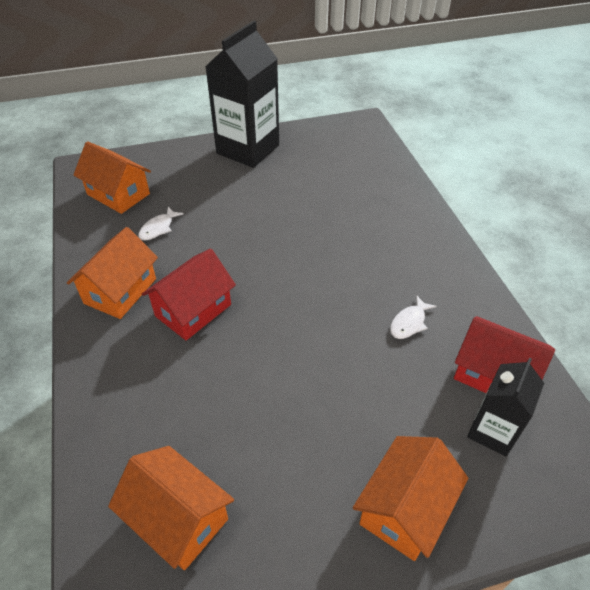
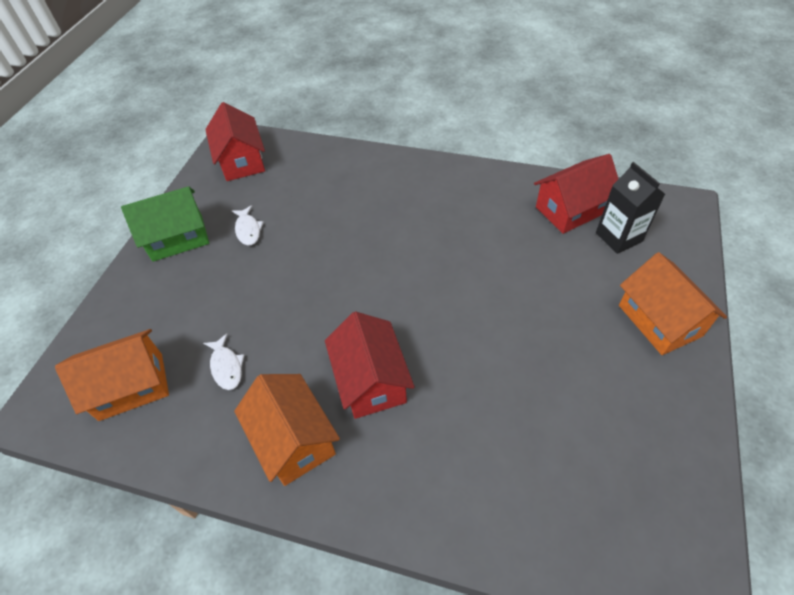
camera: 55 degrees left, 5 degrees up
(178, 518) = (604, 487): orange house -> none
(248, 149) = (177, 238): black carton -> green house
(346, 139) = (241, 161): none -> red house
(409, 323) = (493, 231): white fish -> white fish (248, 230)

